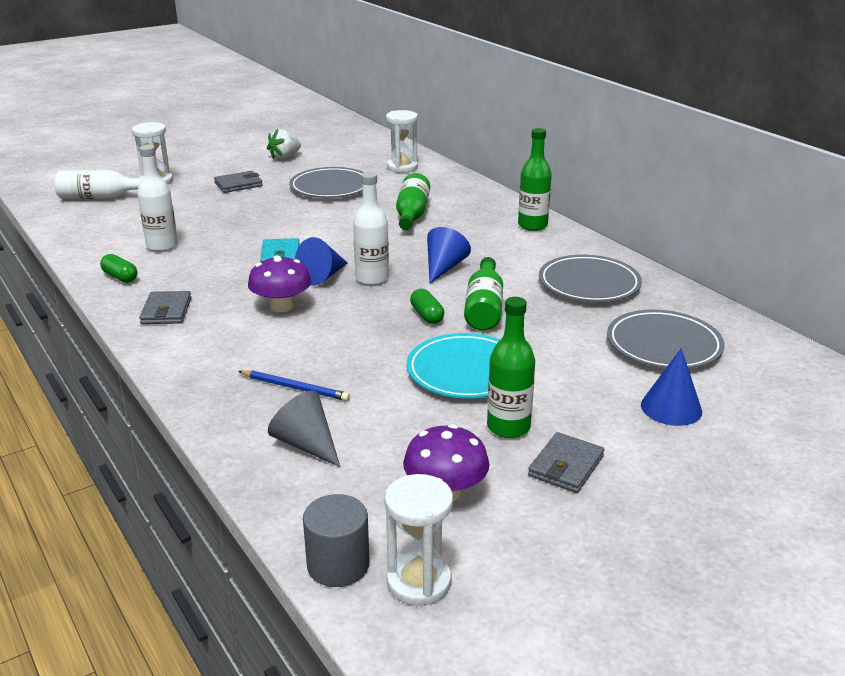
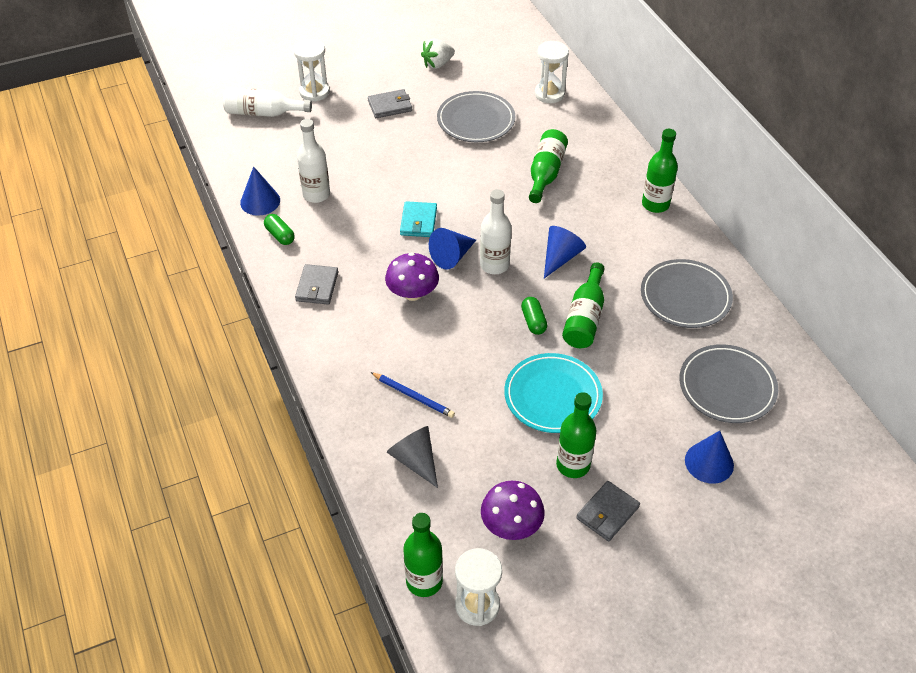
camera: 10 degrees right, 20 degrees up
(96, 255) = (260, 201): none -> blue cone
(338, 565) = (424, 581): grey cylinder -> green bottle

